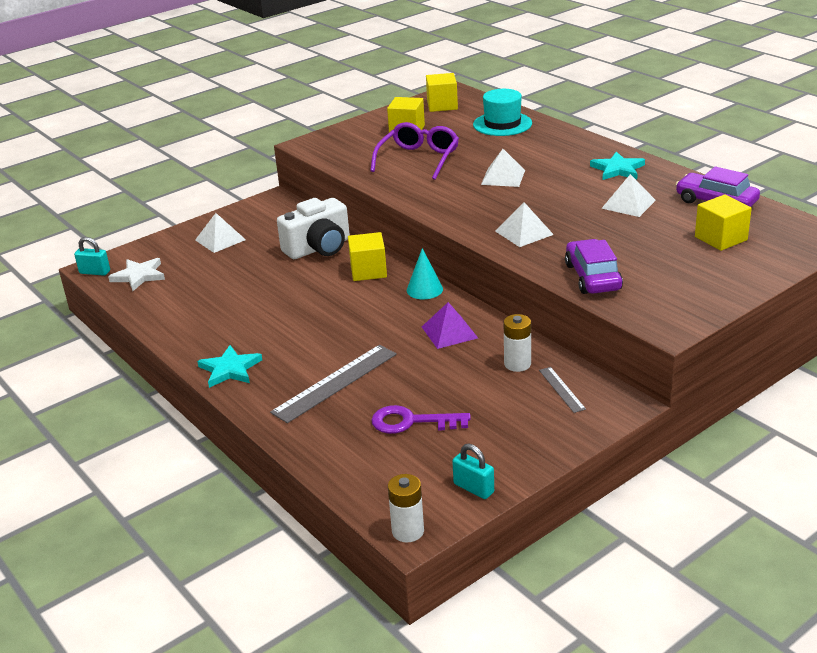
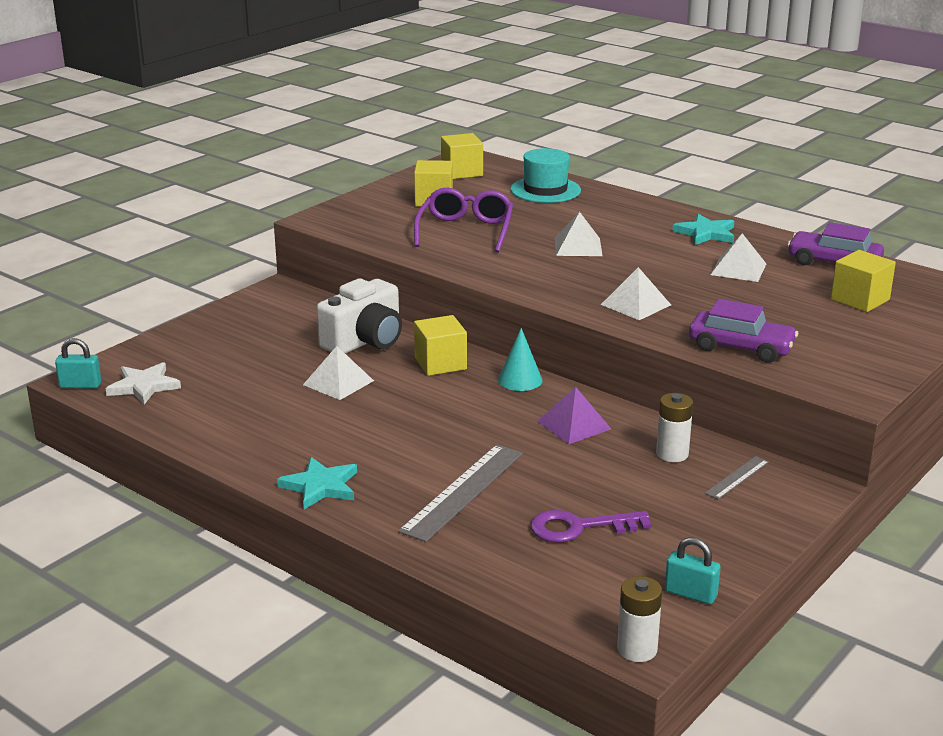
camera: 15 degrees left, 5 degrees down
(220, 239) = (232, 338): white pyramid -> white pyramid (338, 382)
(561, 389) = (737, 477): grey ruler -> grey ruler turned 75 degrees clockwise
(592, 277) = (741, 347): purple car -> purple car turned 135 degrees clockwise

